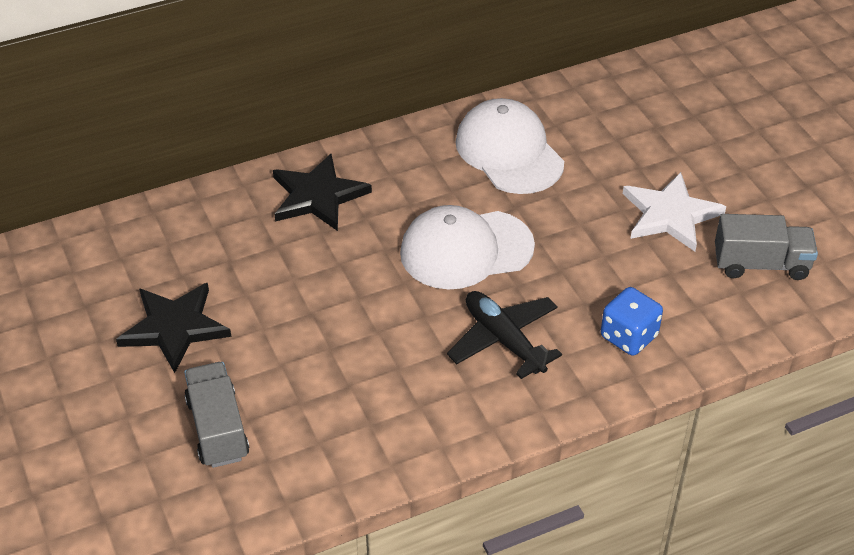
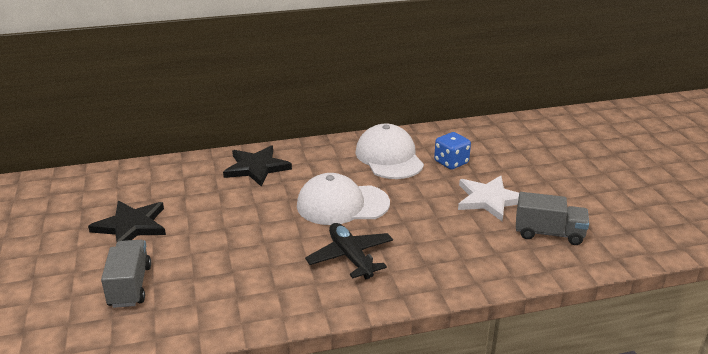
camera: 10 degrees right, 15 degrees down
(628, 336) = (441, 265): blue dice -> blue dice (451, 162)

